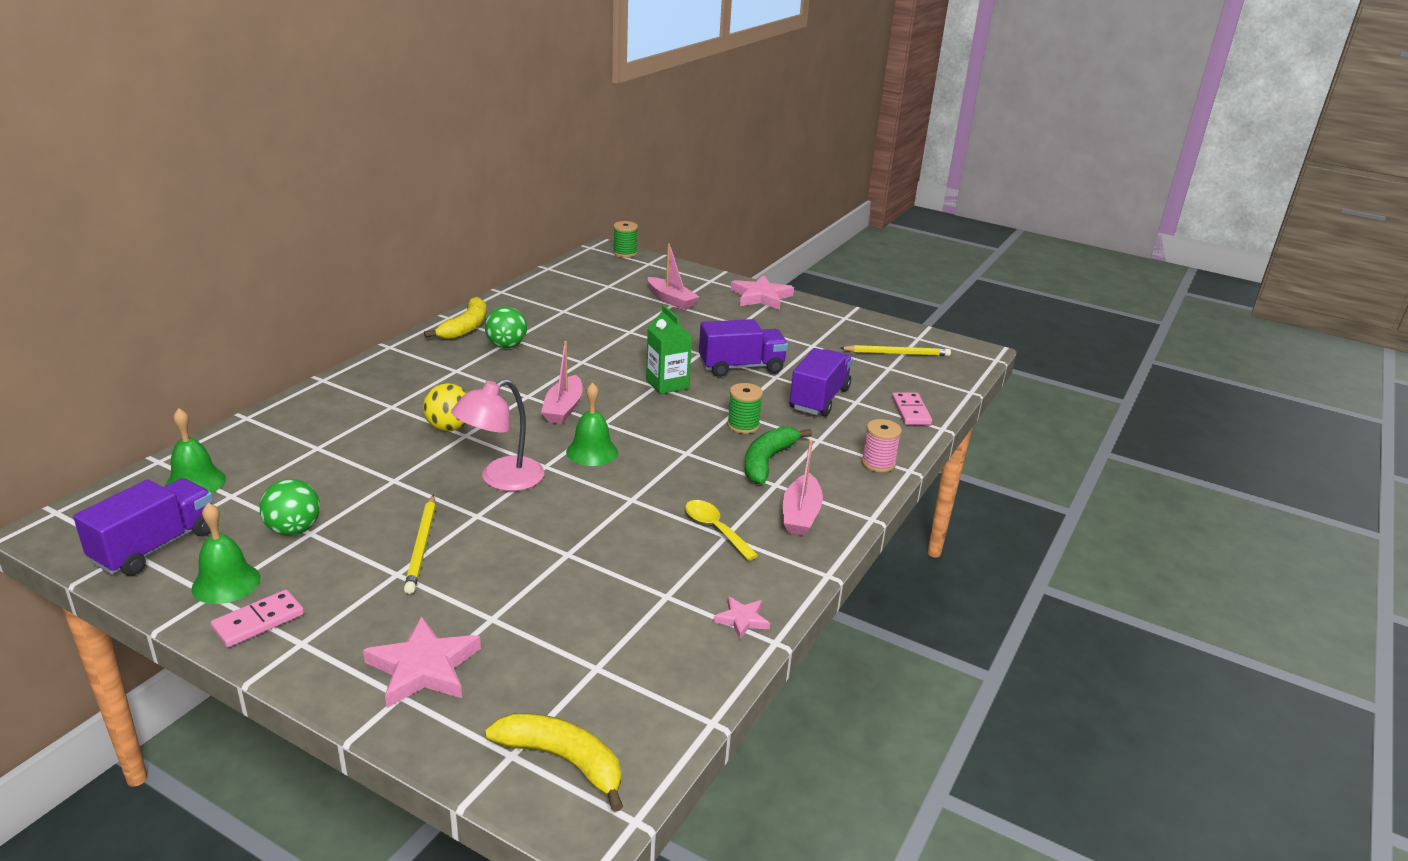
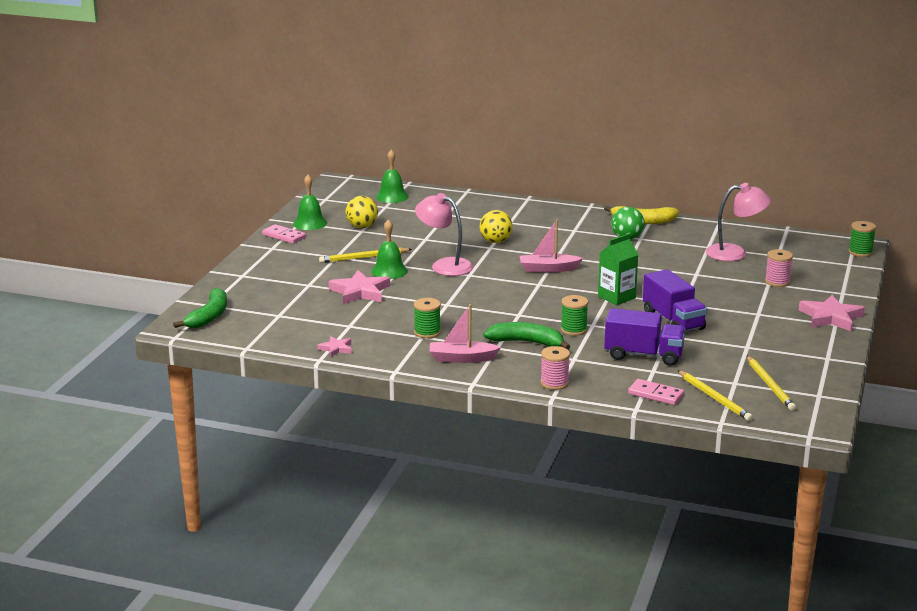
camera: 80 degrees right, 5 degrees down
(156, 546) = (331, 203): purple truck -> none
(294, 530) = (362, 226): green ball -> yellow ball
(423, 668) = (263, 276): pink star -> pink star (360, 292)
(563, 761) = (209, 316): yellow banana -> green banana
(589, 302) = (735, 253): none -> pink lamp
(592, 452) = (497, 285): green bell -> green bell (389, 271)
(671, 300) = (777, 282): pink boat -> pink spool
(715, 529) = (427, 332): yellow spoon -> green spool
(911, 411) = (655, 394): pink domino -> pink domino turned 45 degrees clockwise
(920, 384) = (714, 398): none -> yellow pencil

